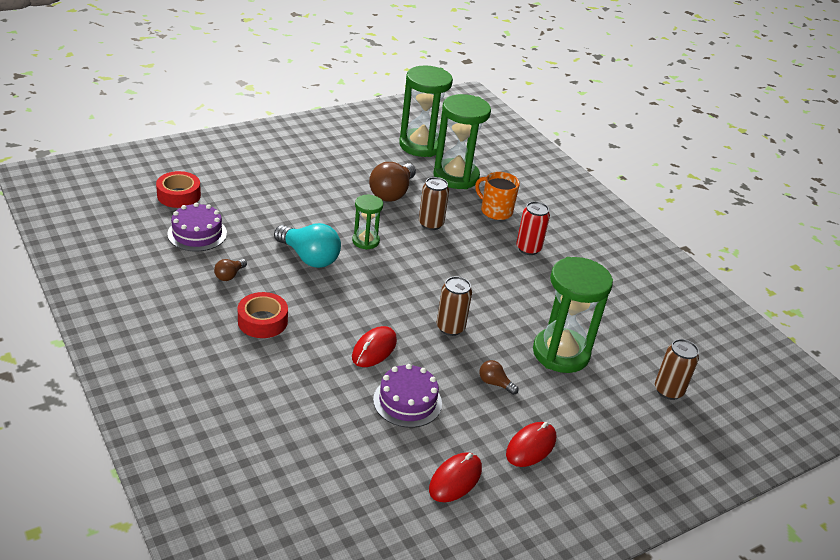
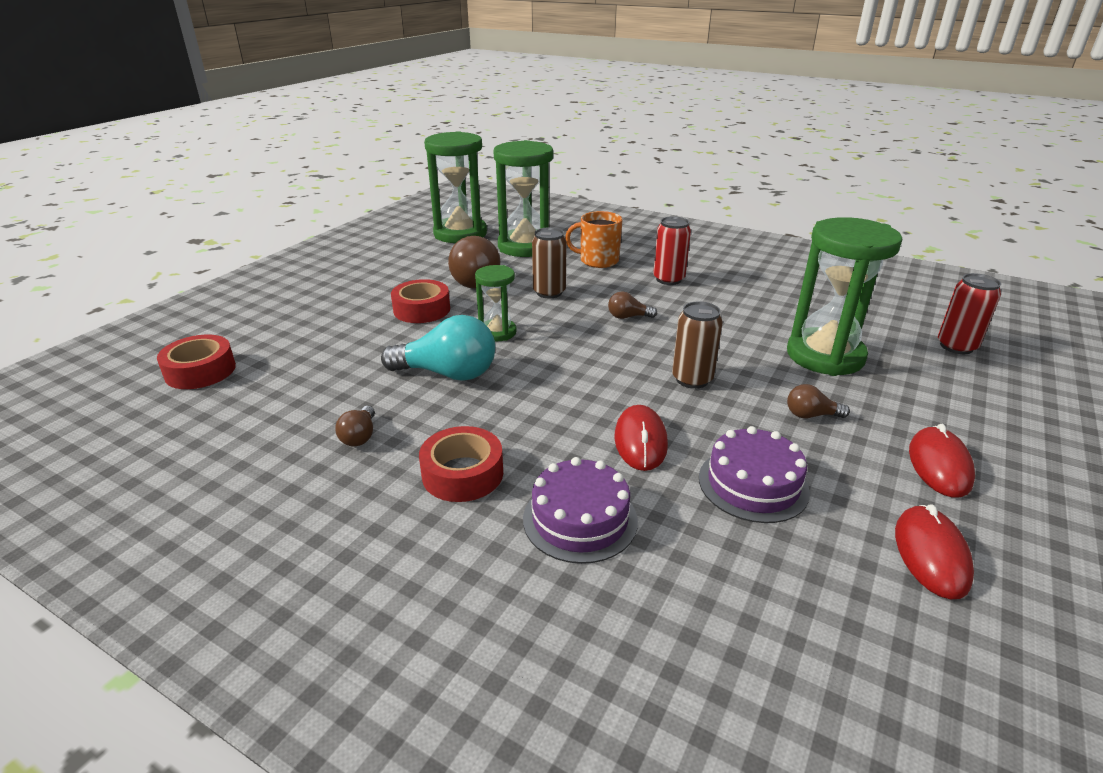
camera: 25 degrees left, 5 degrees down
(197, 233) = (265, 404): purple cake -> purple cake (580, 519)
(335, 203) = (422, 309): none -> red tape
(462, 266) = (628, 317): none -> brown light bulb
(668, 391) = (956, 346): brown can -> red can

